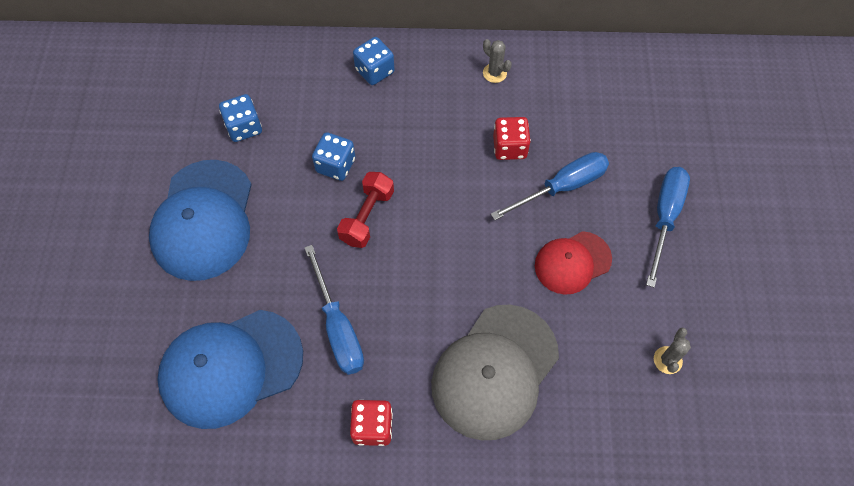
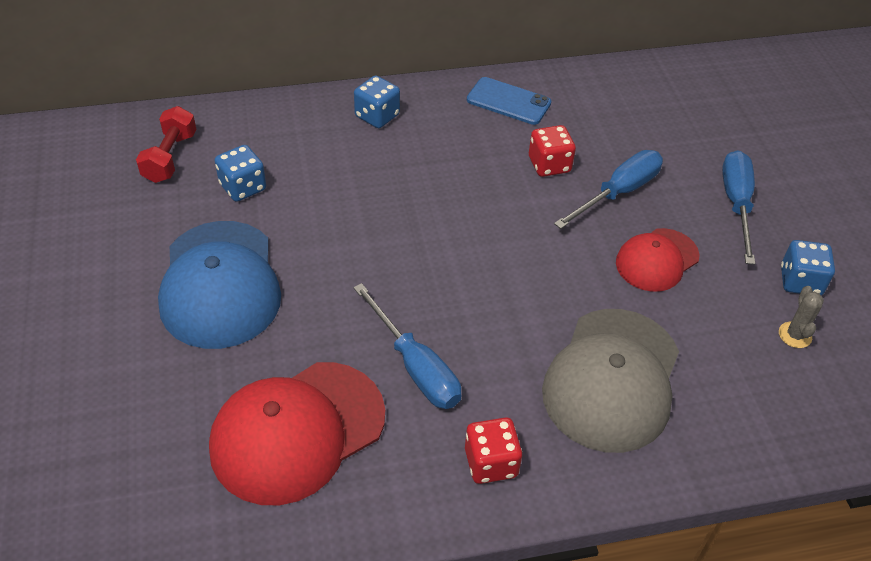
camera: 15 degrees left, 15 degrees down
(231, 368) = (297, 432): blue cap -> red cap
(335, 165) = (361, 208): blue dice -> blue dice (800, 281)
(367, 217) = (413, 252): red dumbbell -> red dumbbell (170, 157)
(494, 73) = (508, 101): grey cactus -> blue phone

